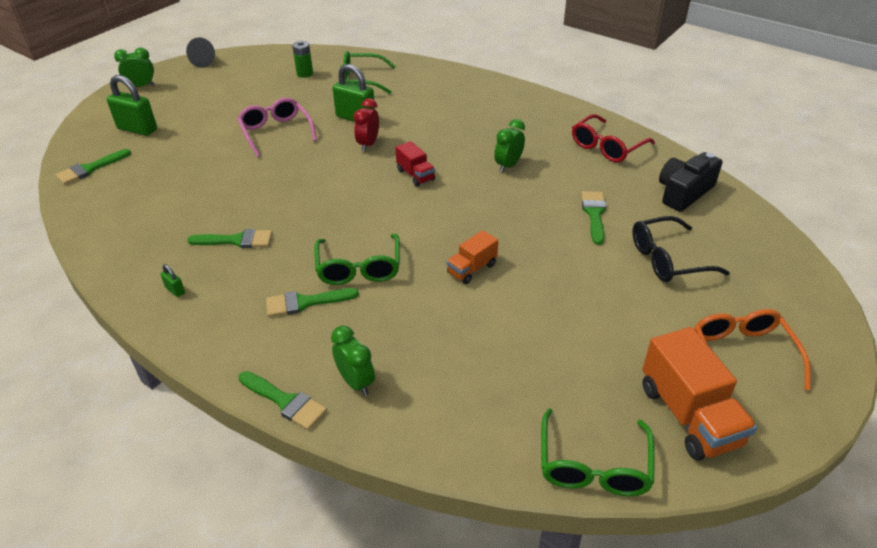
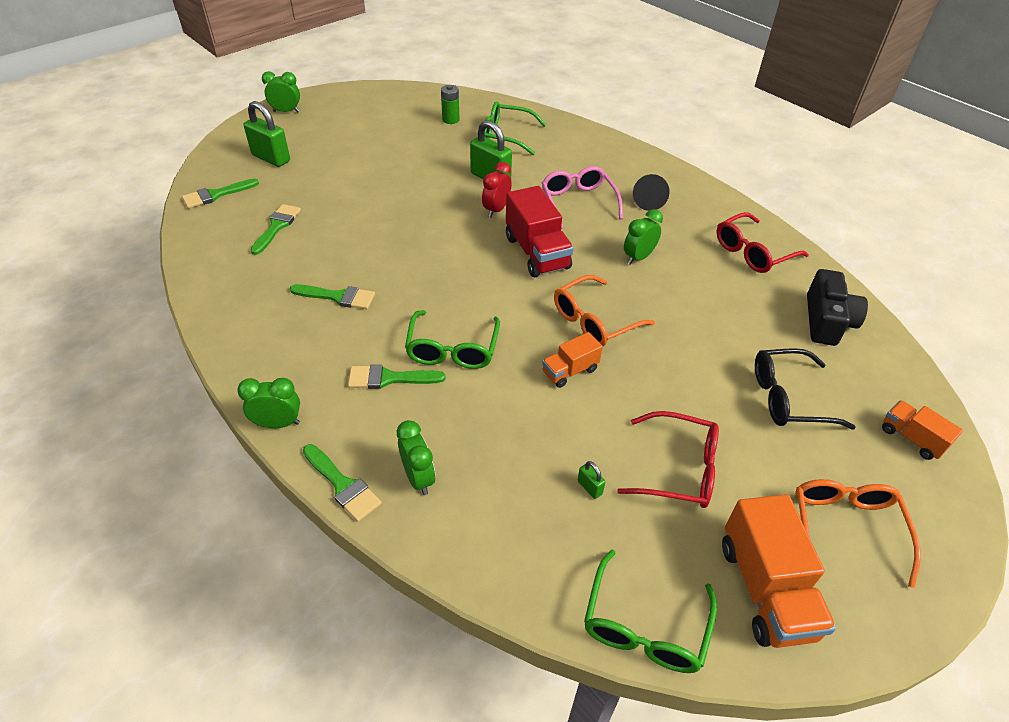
camera: 10 degrees right, 5 degrees up
(175, 290) = (265, 341): green padlock -> green padlock (589, 487)
(205, 61) = (354, 92): black cone -> black cone (649, 201)
(207, 359) = (278, 423): none -> green clock
(276, 132) = (406, 182): pink glasses -> pink glasses (578, 202)
(415, 175) = (537, 253): red truck -> red truck, size x1.79
(482, 224) = (594, 321): none -> orange glasses
(589, 333) = (679, 469): none -> red glasses
(594, 214) = (719, 330): green brush -> green brush (277, 227)
(684, 193) = (826, 321): black camera -> black camera turned 135 degrees clockwise
(777, 274) = (911, 438): none -> orange truck

